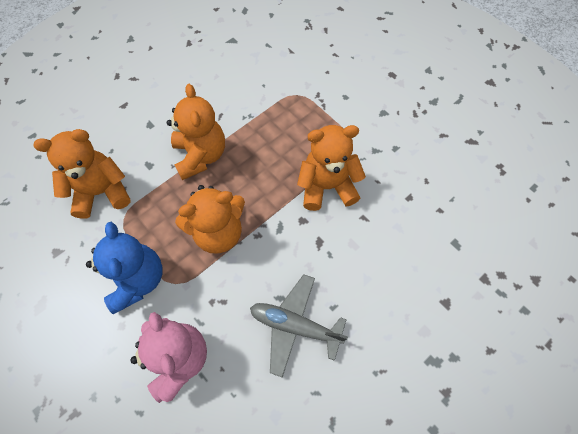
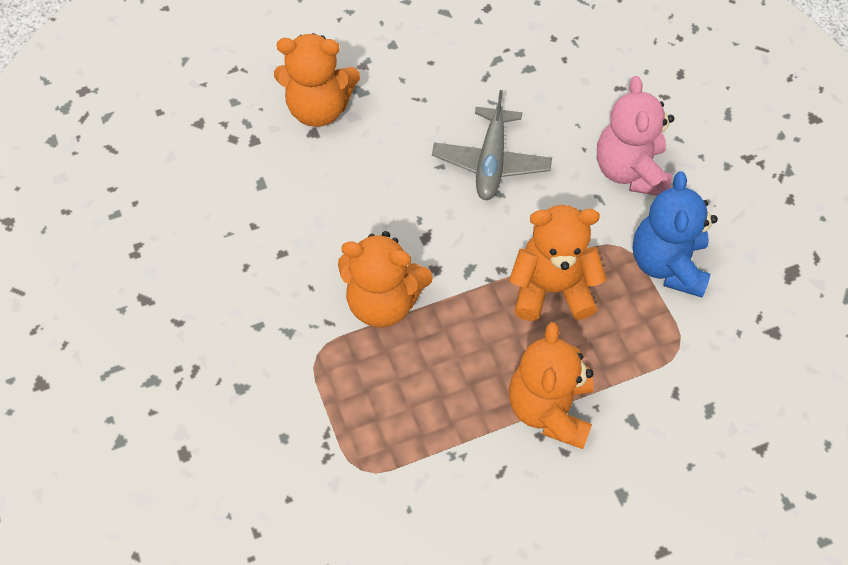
camera: 160 degrees left, 5 degrees down
(101, 192) = (708, 398): orange teddy bear -> orange teddy bear (319, 109)
(295, 326) = (491, 162): grey plane -> grey plane turned 60 degrees clockwise

